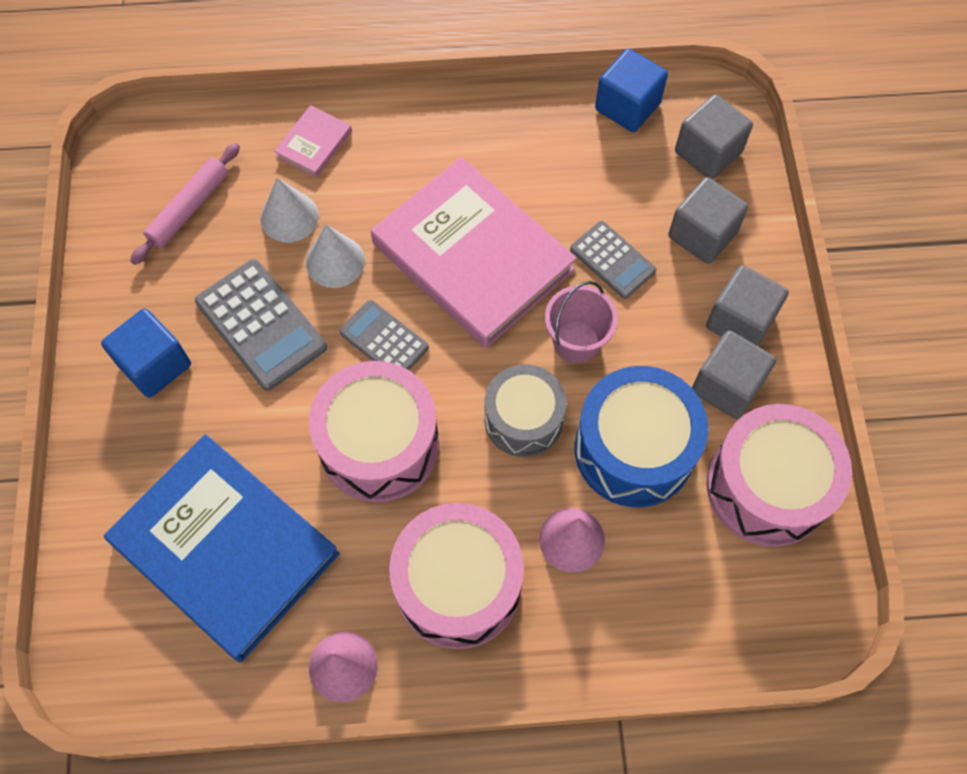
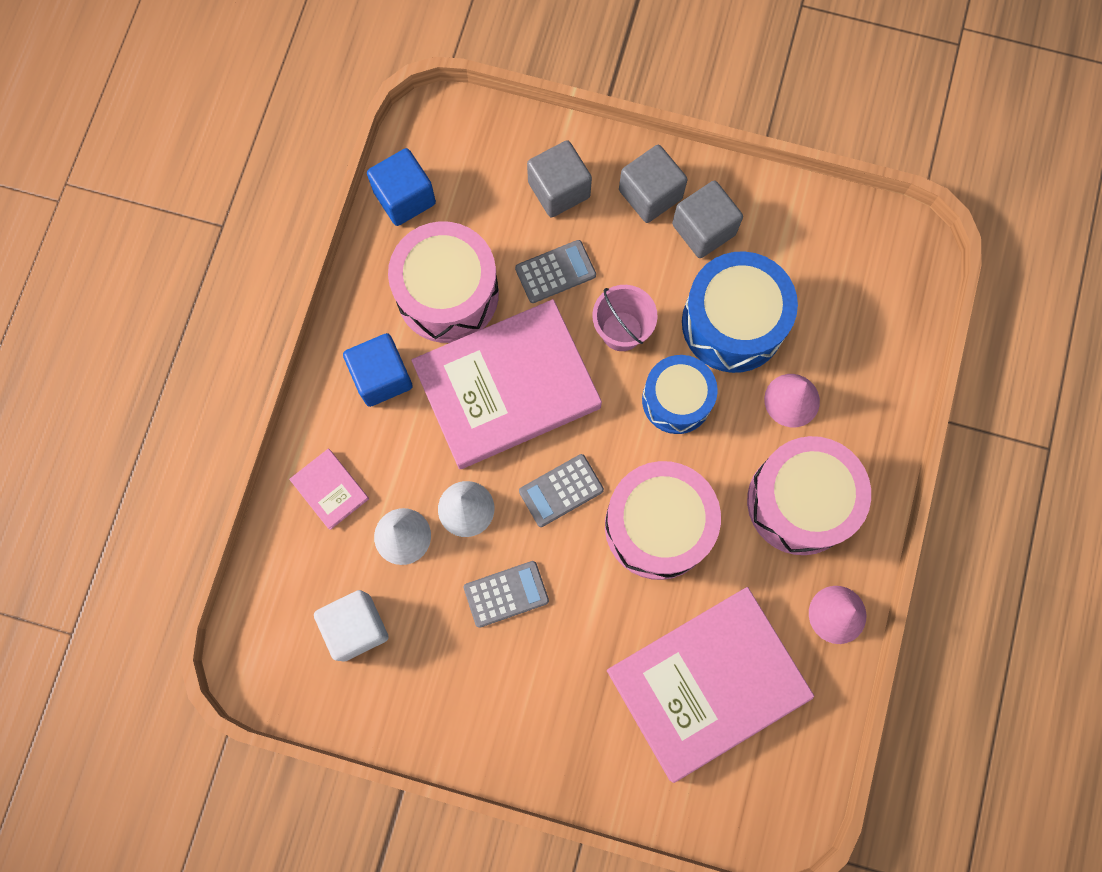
camera: 70 degrees left, 10 degrees up
(155, 365) = (511, 701): blue cube -> blue cube (382, 377)
(189, 208) = (356, 627): pink rolling pin -> white cube
(225, 548) = (707, 683): blue book -> pink book
(261, 324) = (506, 594): grey calculator -> grey calculator, size x0.63
(523, 419) = (676, 400): grey drum -> blue drum
(708, 152) = (480, 151): grey cube -> none
(767, 487) = (798, 236): pink drum -> pink drum (447, 294)

